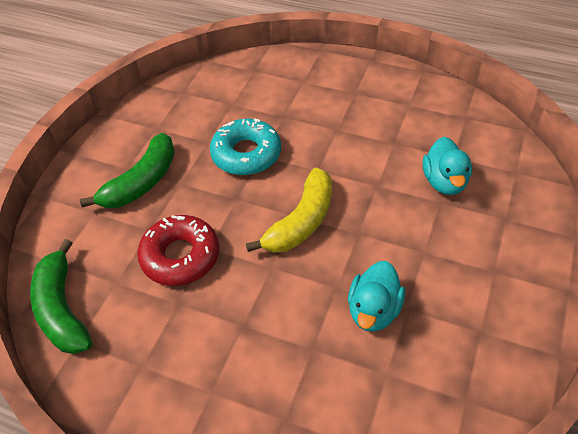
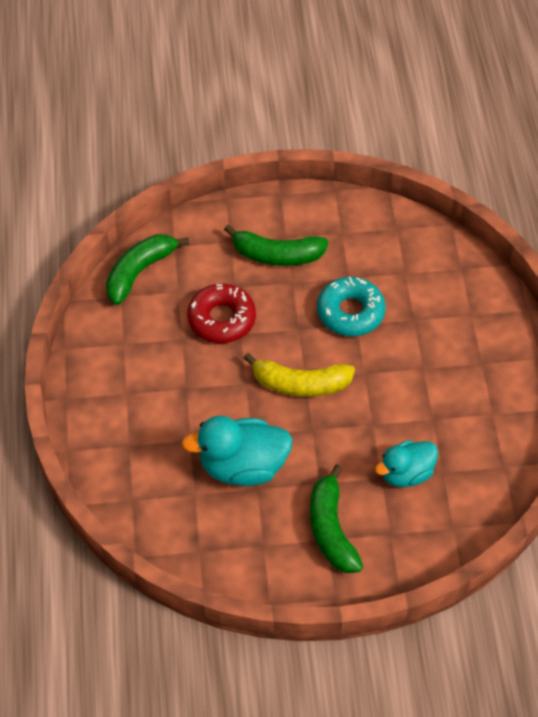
camera: 60 degrees right, 5 degrees up
(373, 310) = (243, 466): turquoise duck -> turquoise duck, size x1.53
(484, 263) = (331, 529): none -> green banana

